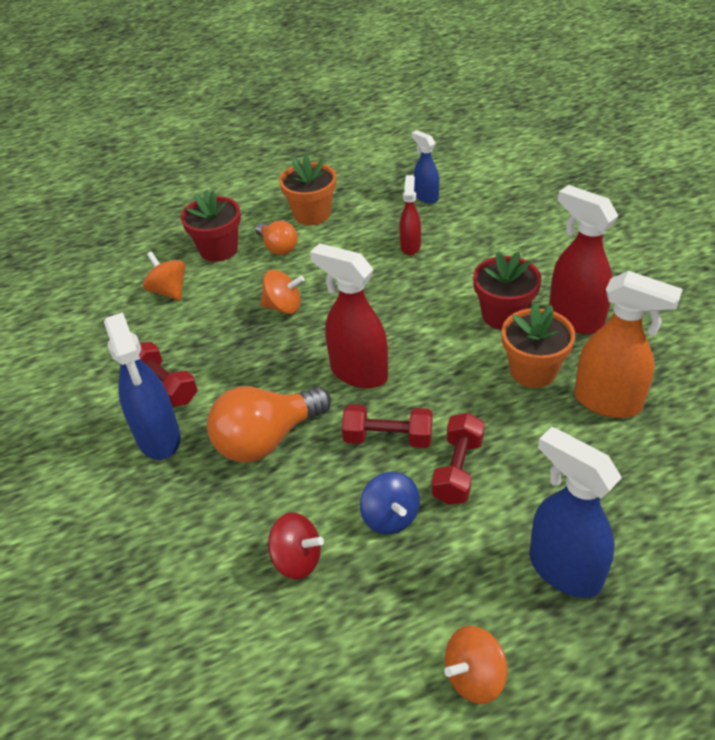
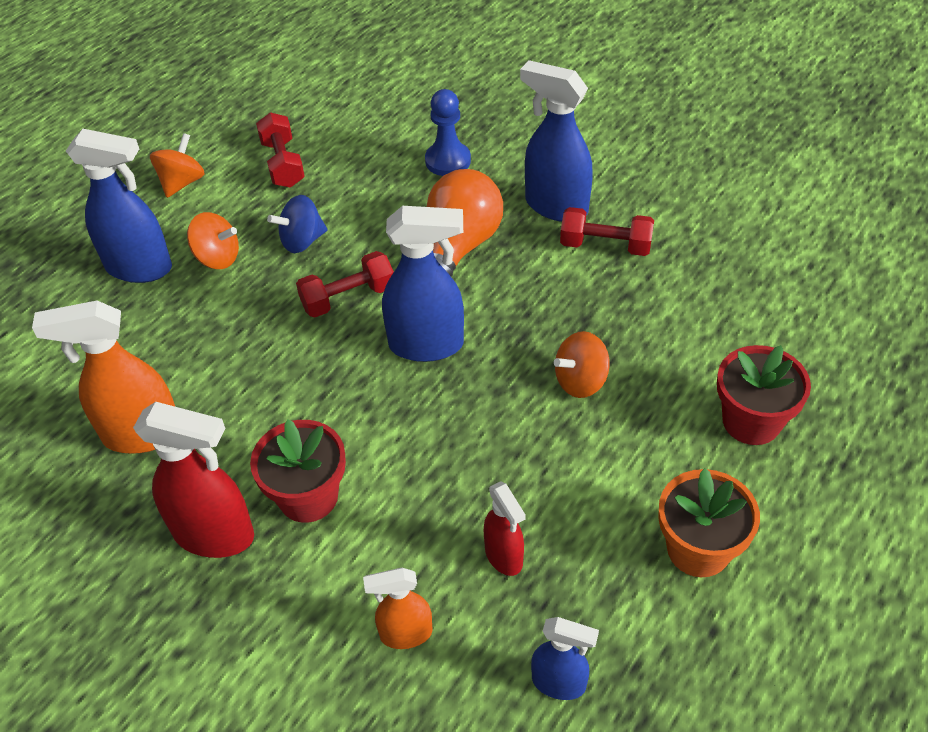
camera: 145 degrees right, 5 degrees up
(169, 291) = (734, 337): orange spinning top -> orange spinning top (217, 258)
(190, 540) = (448, 161): none -> blue pawn
(278, 247) = (680, 463): orange light bulb -> none
(297, 559) = (355, 185): red spinning top -> none
(358, 373) = (427, 345): red spray bottle -> blue spray bottle
(390, 517) = (302, 241): blue spinning top -> blue spinning top turned 60 degrees counterclockwise
(457, 470) = (266, 300): red dumbbell -> red dumbbell (283, 164)
(487, 237) = (405, 634): none -> orange spray bottle
(533, 371) = (238, 435): orange flower pot -> none

